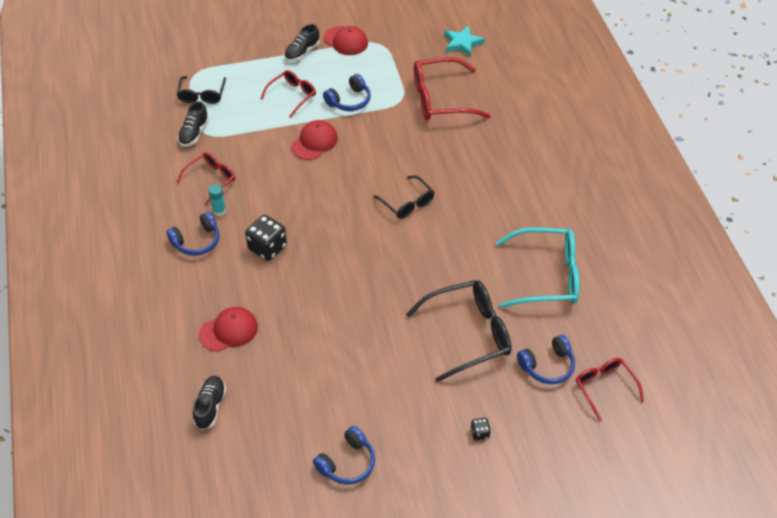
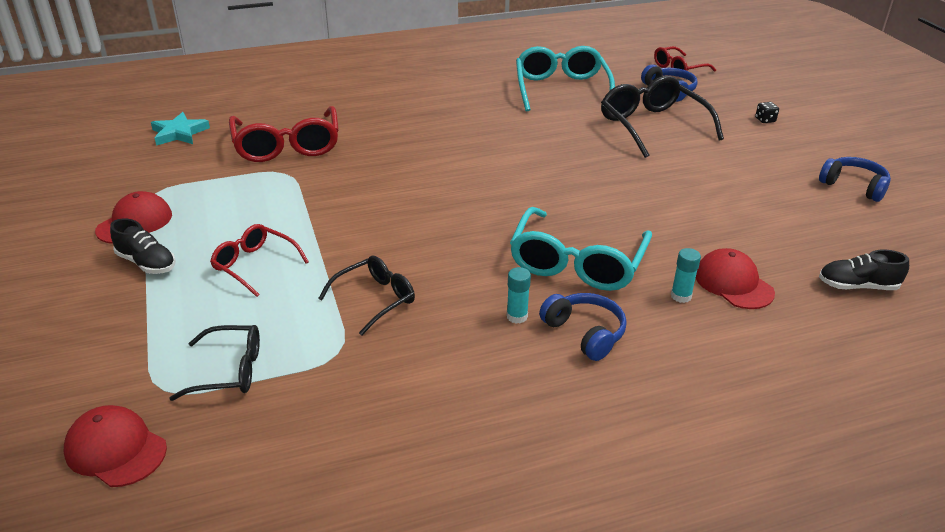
camera: 95 degrees left, 15 degrees down
(194, 133) = (334, 368): black shoe -> none
(211, 179) = (449, 333): red glasses -> none
(221, 297) = (681, 296): none -> turquoise glue stick
(267, 247) = (577, 263): black dice -> turquoise glasses
(314, 142) = (363, 237): red cap -> red cap (116, 449)
(349, 101) = (277, 212): blue headphones -> none
(407, 203) = (474, 163): black glasses -> black glasses (375, 299)

